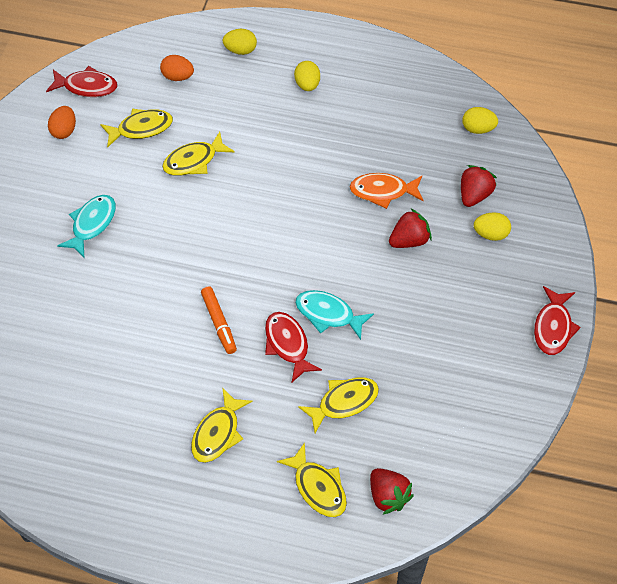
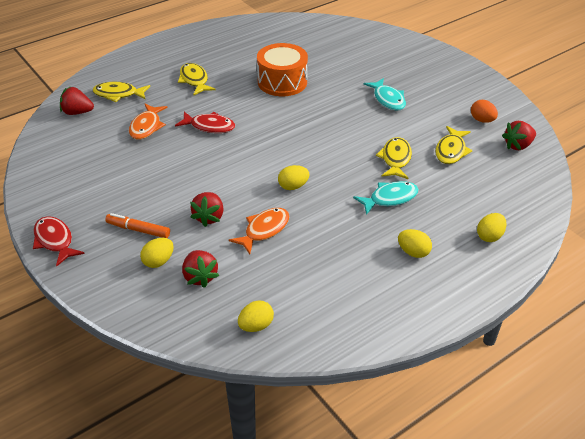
camera: 130 degrees right, 15 degrees down
(87, 86) = (518, 145): red fish -> red strawberry
(142, 341) = (282, 82): none -> orange drum
(177, 77) = (489, 190): orange egg -> none
(219, 323) = (258, 111): orange marker -> orange marker (138, 230)
(308, 209) = (293, 186): none -> yellow egg
(328, 314) = (206, 151): turquoise fish -> turquoise fish (390, 198)
(344, 402) = (146, 126): yellow fish -> orange fish

